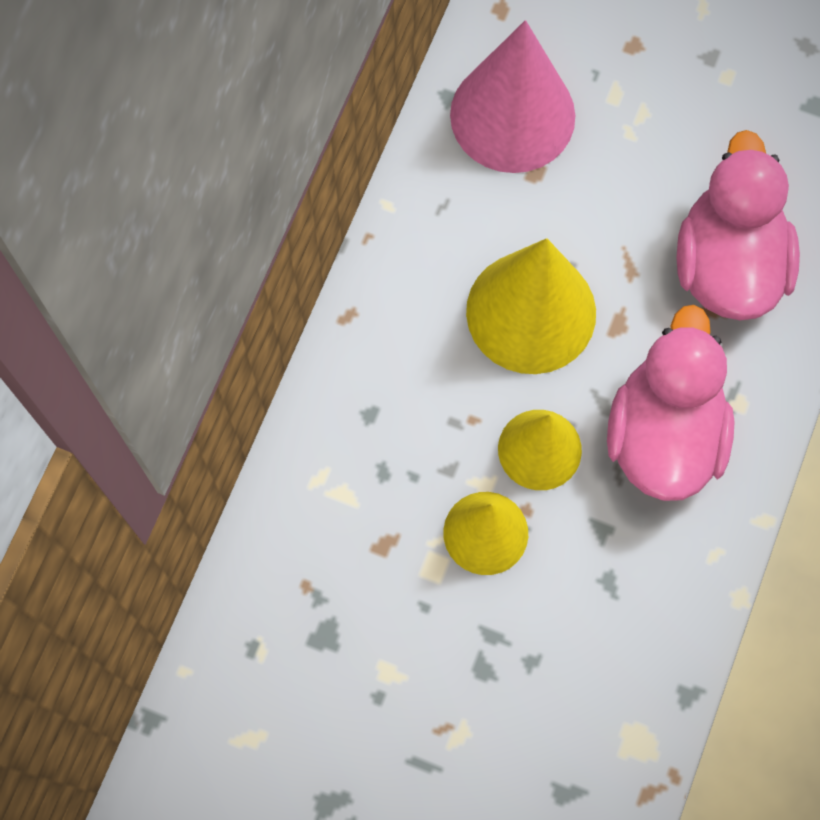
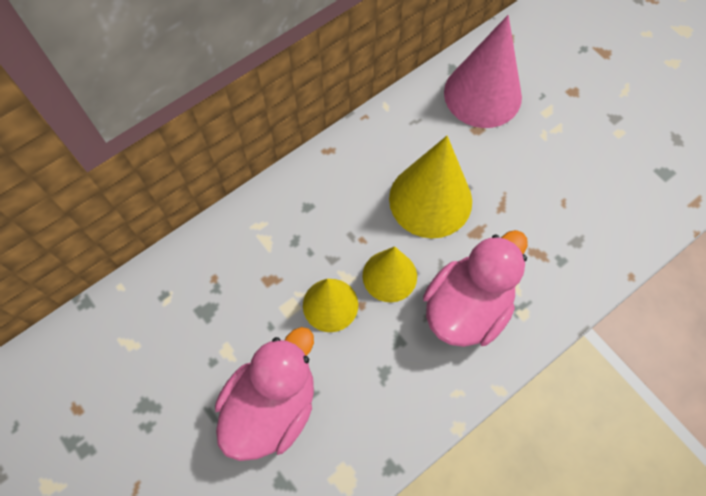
camera: 30 degrees right, 5 degrees down
(727, 265) = (561, 232): pink duck -> pink duck (272, 406)

